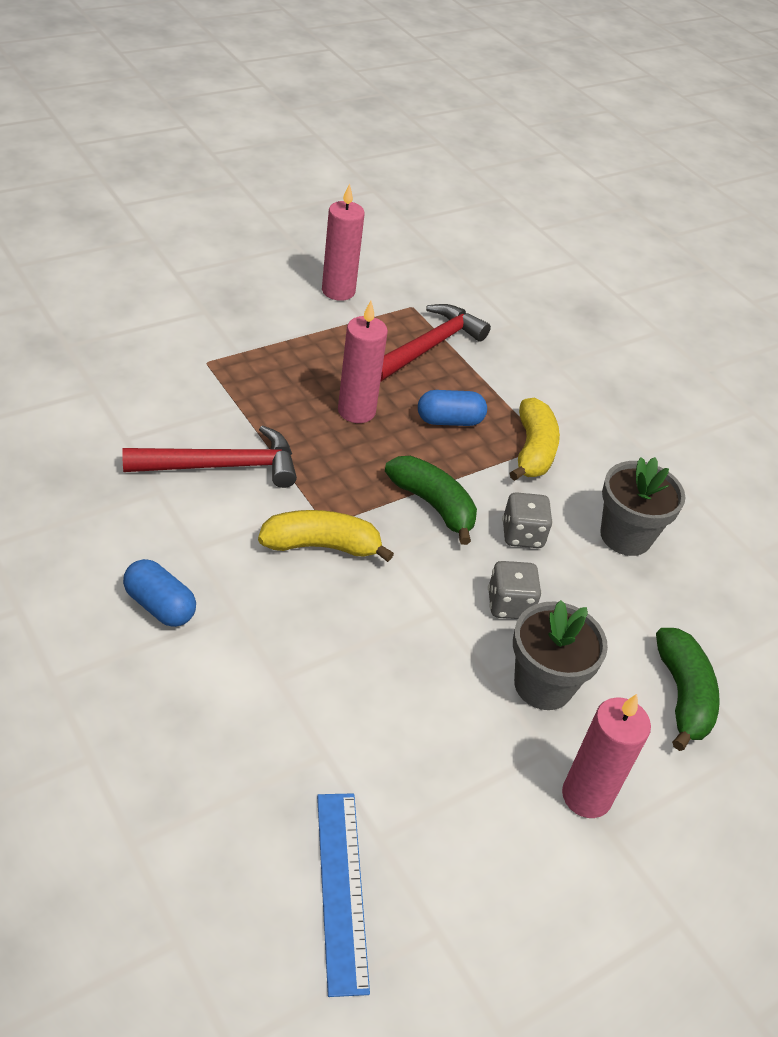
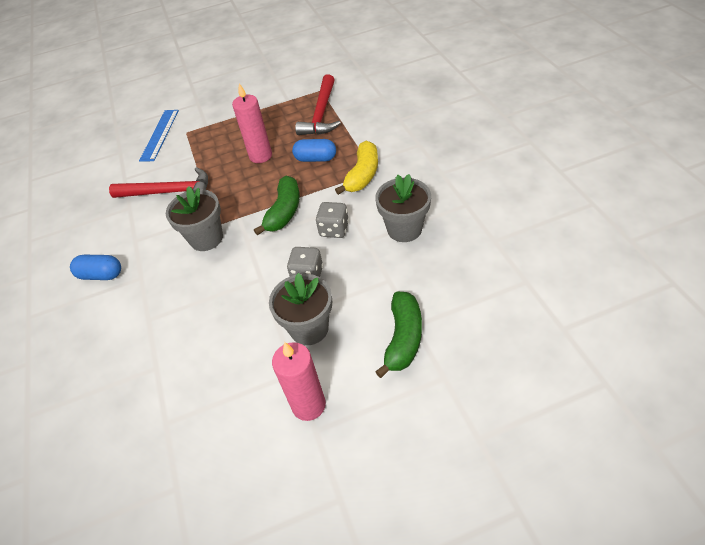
camera: 25 degrees right, 5 degrees up
(160, 606) = (101, 275): blue capsule -> blue capsule turned 45 degrees counterclockwise
(321, 546) = (206, 238): yellow banana -> grey flower pot
(338, 291) = (279, 85): pink candle -> none
(341, 889) = (130, 455): blue ruler -> blue ruler (160, 135)
(429, 347) = (321, 114): red hammer -> red hammer turned 135 degrees clockwise
(433, 505) = (284, 212): green banana -> green banana turned 45 degrees clockwise

